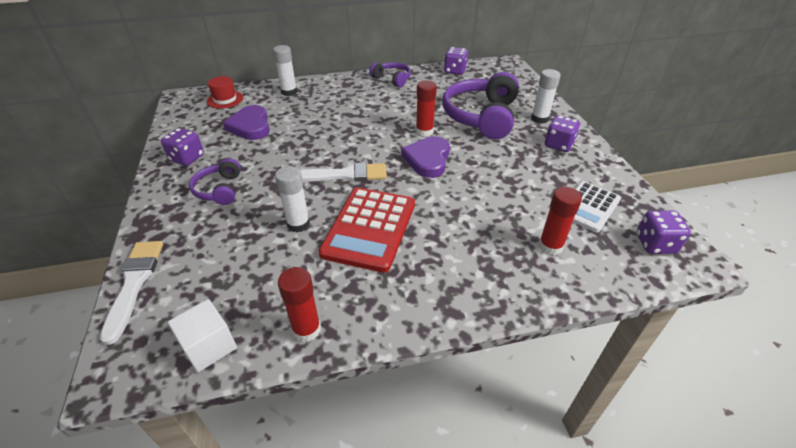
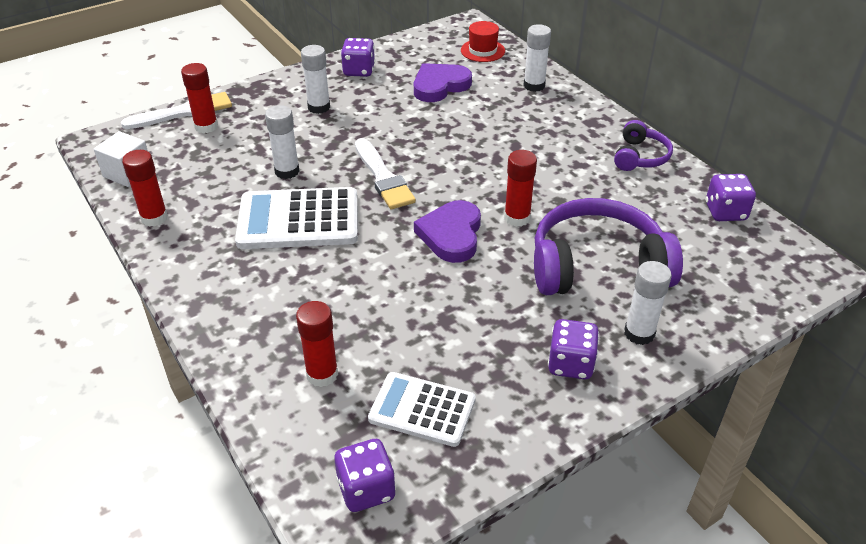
camera: 70 degrees right, 0 degrees up
(179, 268) = (206, 126): none -> red glue stick
(219, 189) = (319, 107): purple headphones -> white glue stick
(369, 228) = (298, 220): red calculator -> white calculator
(428, 159) = (451, 235): purple heart -> purple heart turned 75 degrees counterclockwise

